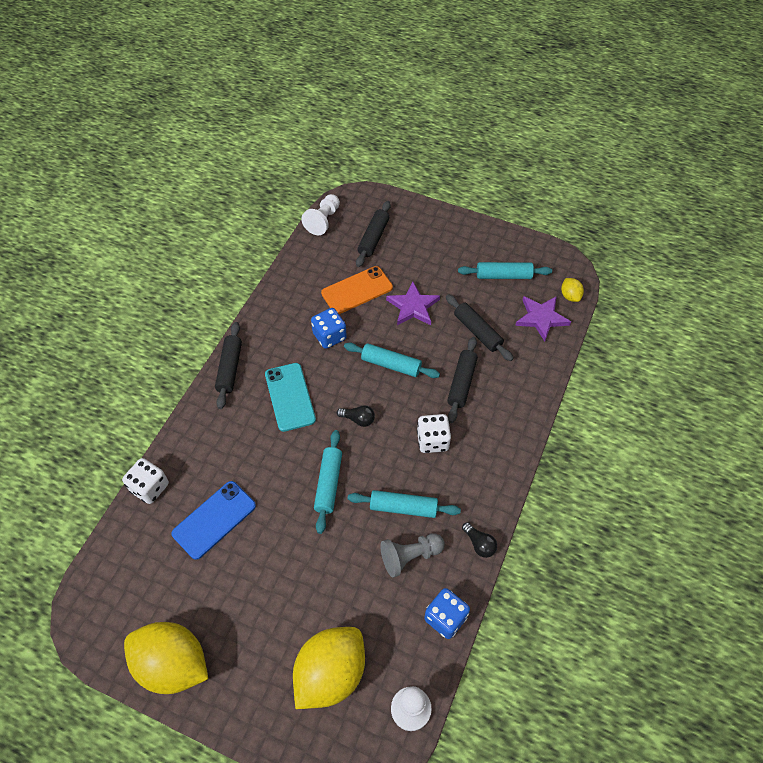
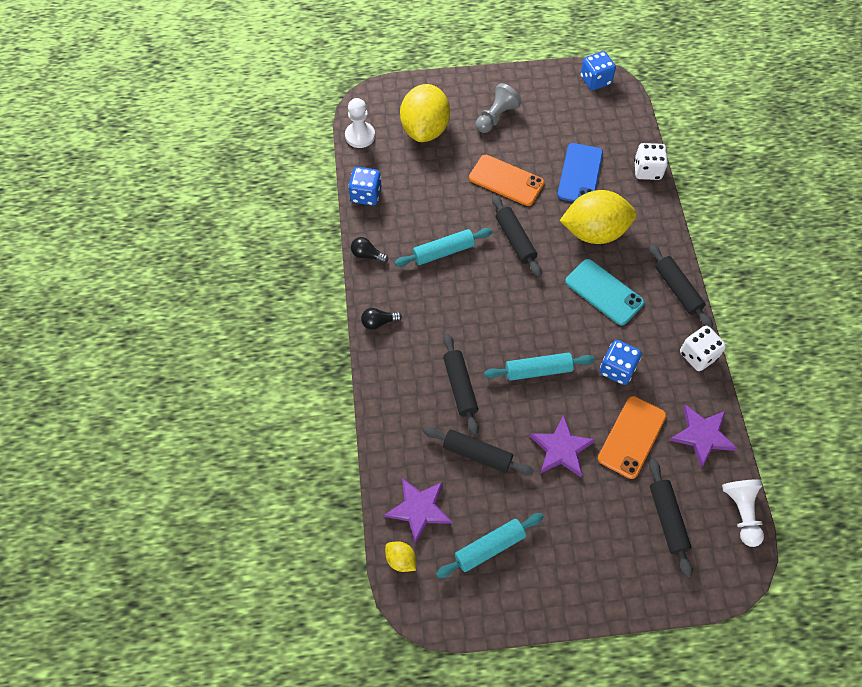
camera: 150 degrees right, 5 degrees up
(96, 630) = (595, 80): none -> blue dice
(173, 664) = (530, 87): yellow lemon -> yellow lemon (594, 232)
(290, 553) = (506, 180): none -> orange phone
(308, 269) = (702, 435): none -> purple star
(328, 484) = (515, 240): turquoise rolling pin -> black rolling pin
(358, 419) = (530, 303): black light bulb -> black light bulb (379, 322)
(410, 556) = (416, 220): grey pawn -> grey pawn (496, 117)
(432, 441) = (453, 317): white dice -> white dice (698, 355)

